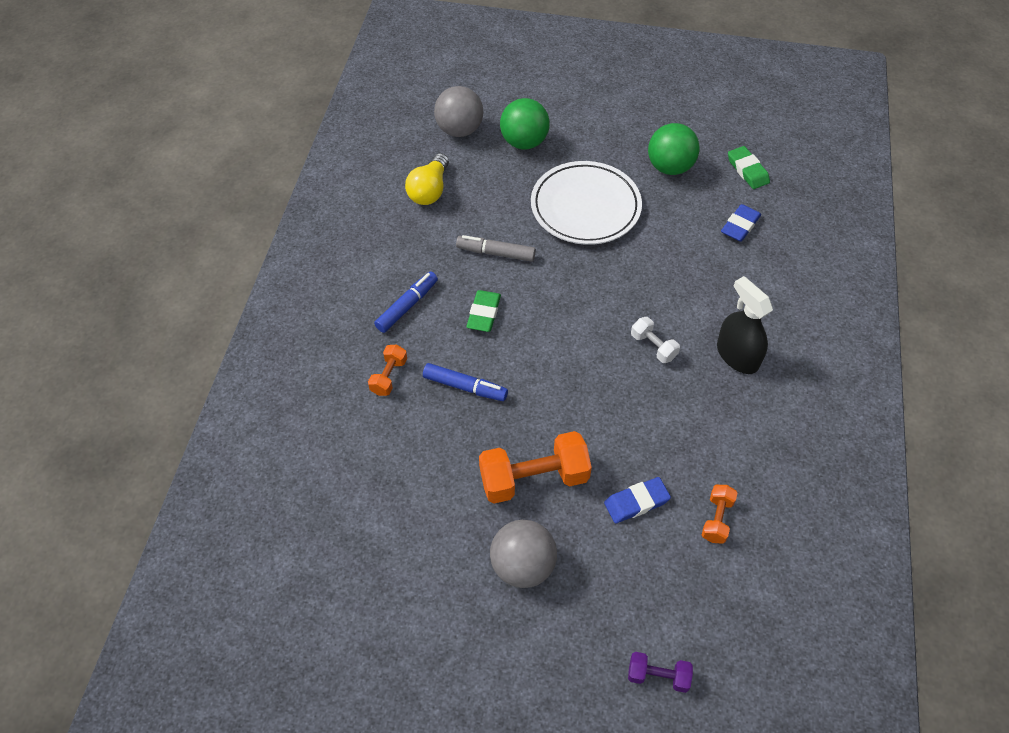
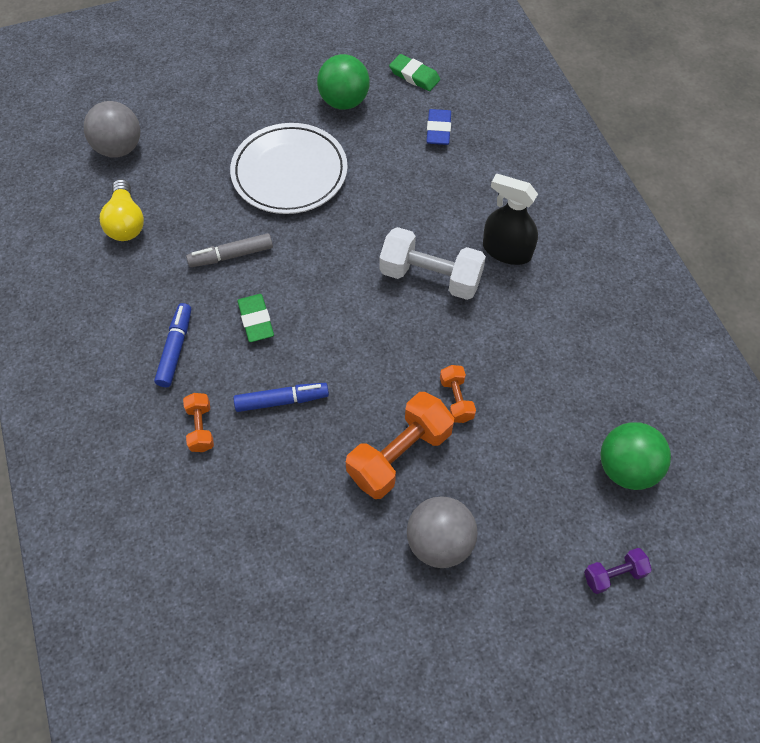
camera: 30 degrees left, 5 degrees up
(524, 142) = (192, 134): green ball -> green ball (626, 468)
(636, 502) = (502, 428): blue eraser -> none
(653, 346) = (430, 277): white dumbbell -> white dumbbell, size x1.94
(717, 519) = (577, 407): orange dumbbell -> orange dumbbell (456, 399)

